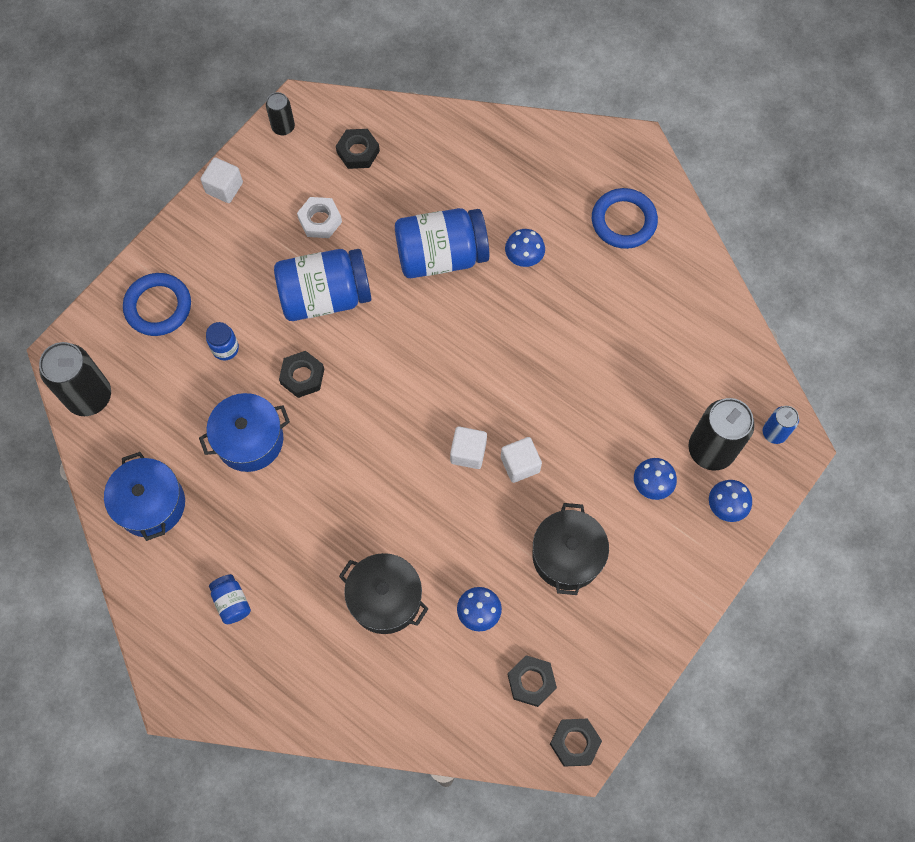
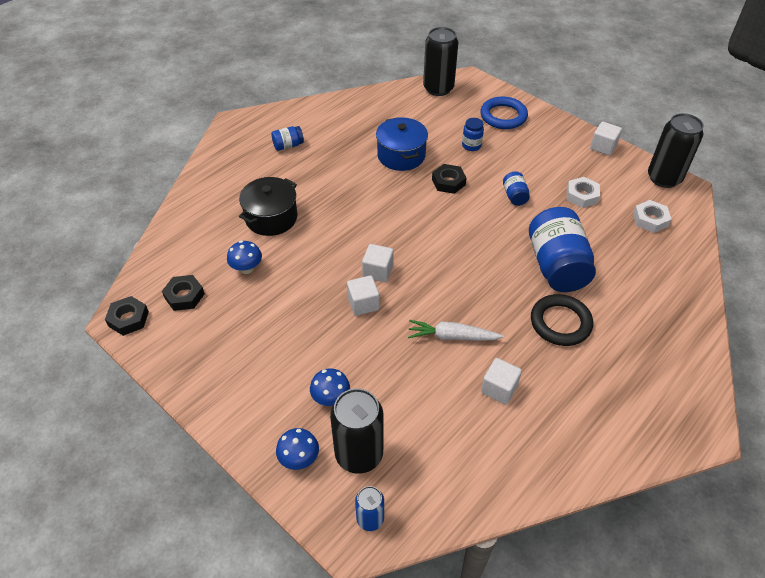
camera: 95 degrees right, 20 degrees down
(151, 504) = (361, 113): blue pot -> none
(283, 127) = (664, 178): black can -> black can, size x1.86
(325, 297) = (514, 196): blue jar -> blue jar, size x0.45
(358, 152) = (650, 219): black nut -> white nut
(524, 258) = (560, 323): blue mushroom -> black ring
(556, 366) = (452, 337): none -> white carrot
(567, 556) = (278, 328): black pot -> none
(616, 320) = (499, 389): none -> white cube
(623, 221) = (610, 408): blue ring -> none

